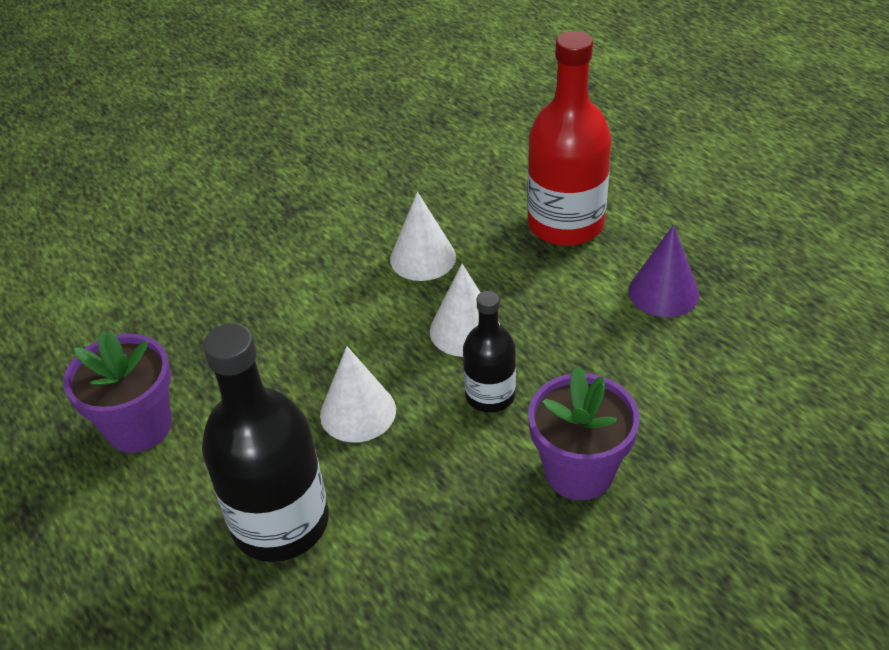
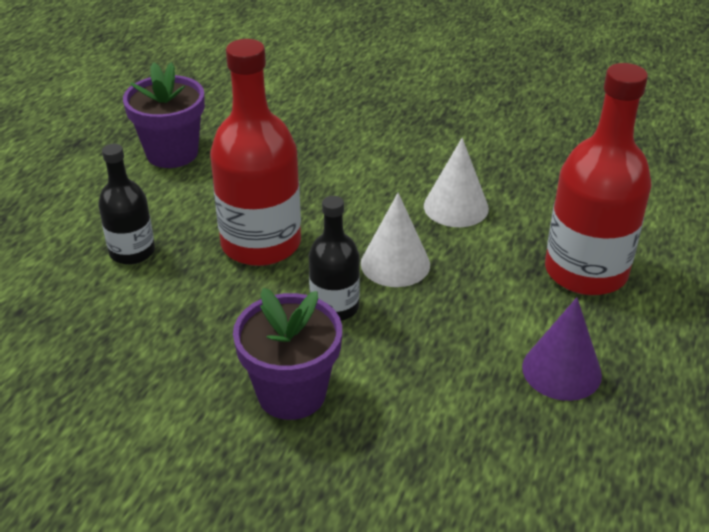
camera: 55 degrees right, 5 degrees down
(280, 522) = (132, 252): black bottle -> black bottle, size x0.56
(358, 412) = (261, 243): white cone -> red bottle

